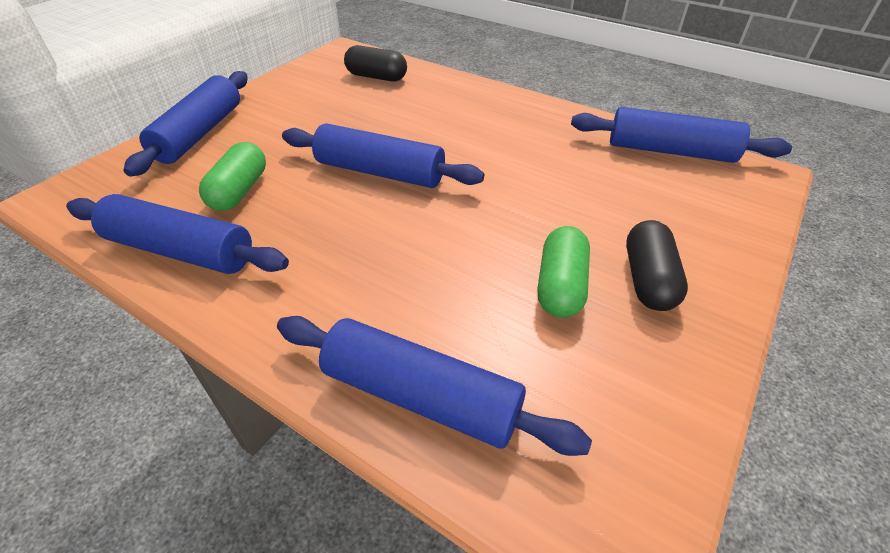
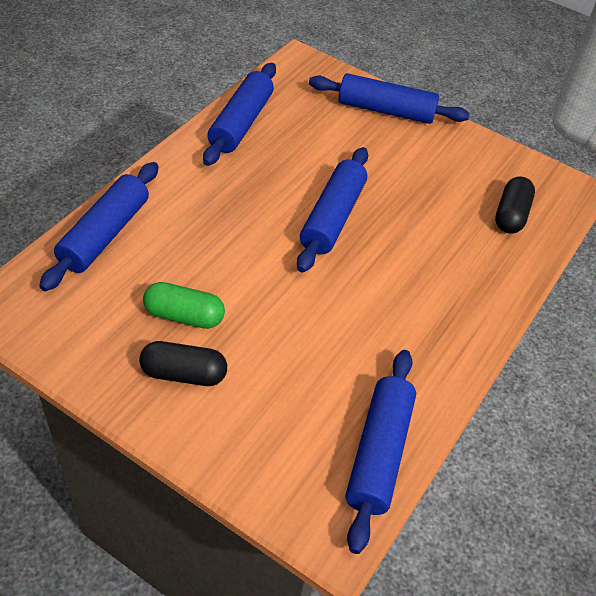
camera: 85 degrees right, 5 degrees up
(239, 191) = (306, 141): green capsule -> none

